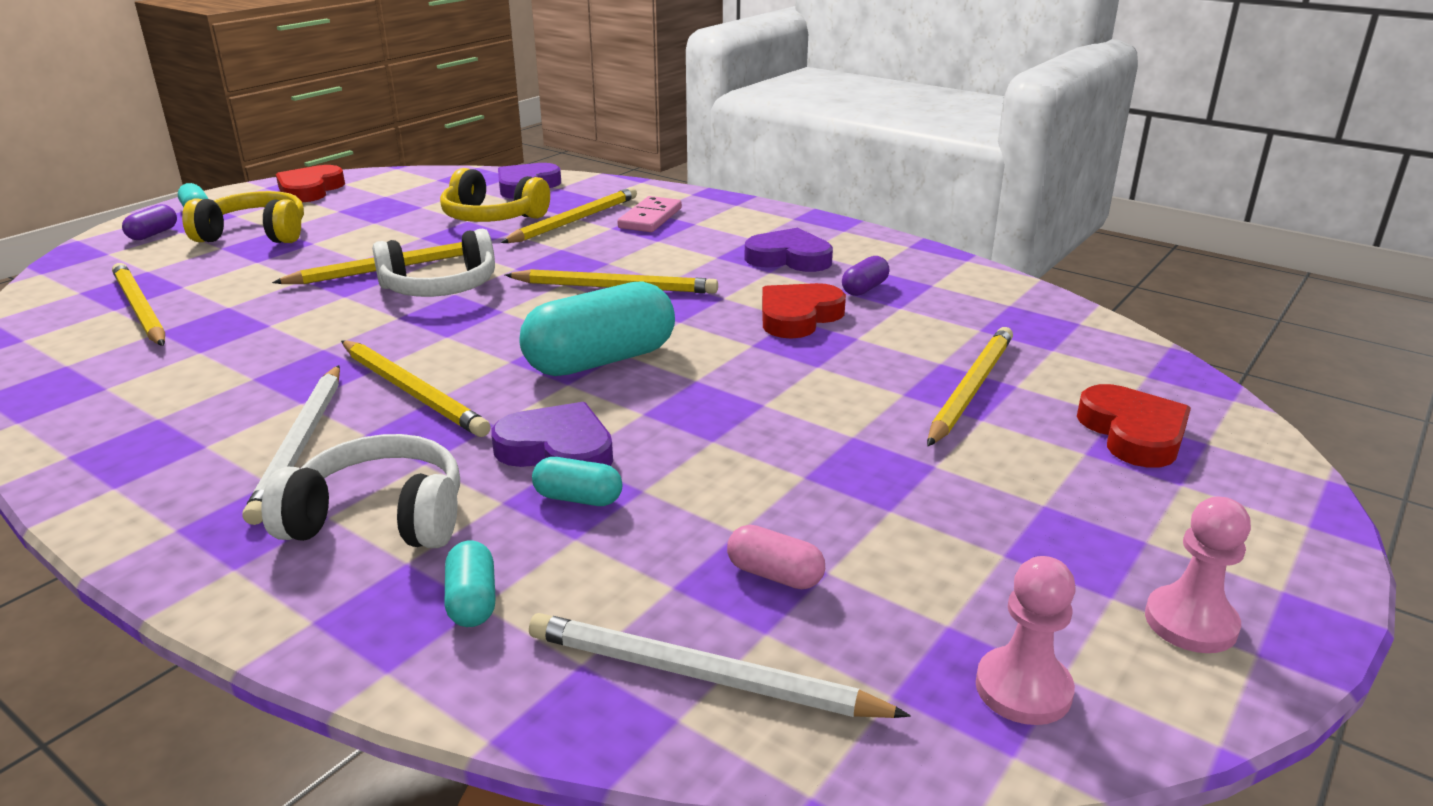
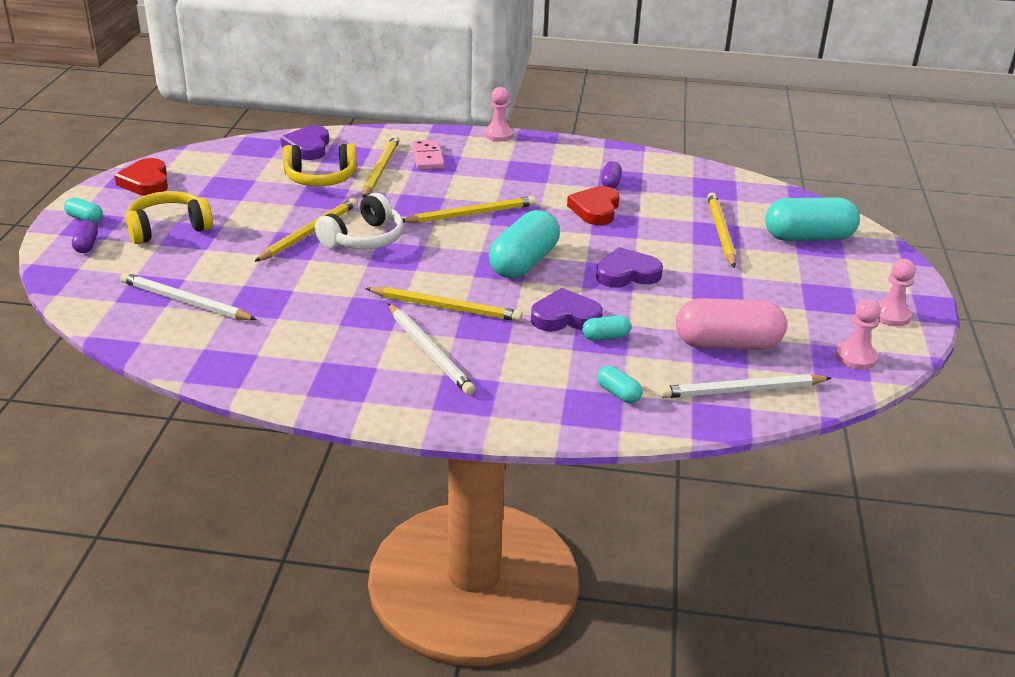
camera: 30 degrees left, 5 degrees up
(139, 309) = (185, 301): yellow pencil -> white pencil
(379, 518) = (525, 373): white headphones -> none
(774, 575) = (727, 344): pink capsule -> pink capsule, size x2.18
(775, 210) = (498, 135): none -> pink pawn
(789, 258) = (547, 170): purple heart -> purple heart (627, 274)
(1133, 433) = (808, 237): red heart -> turquoise capsule

